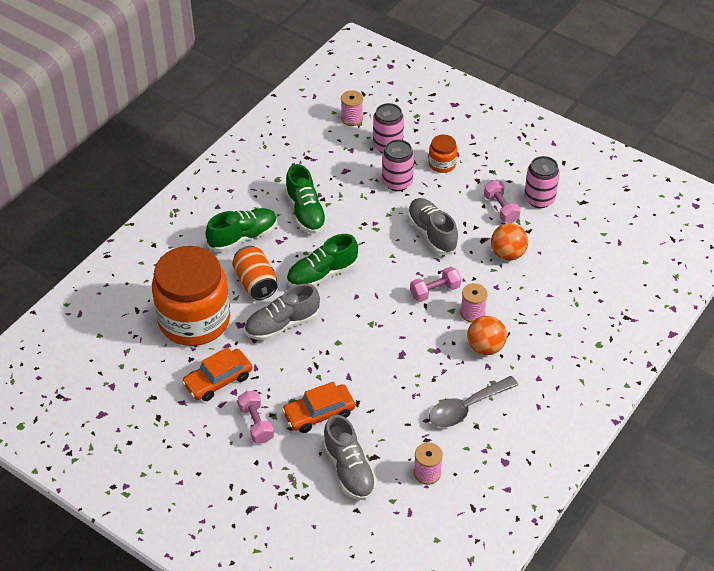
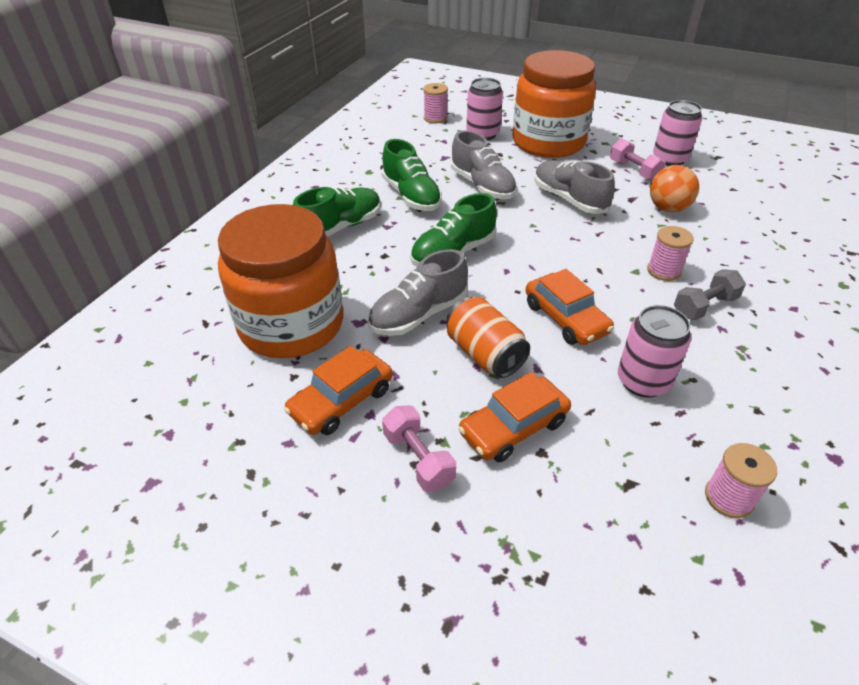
camera: 10 degrees left, 5 degrees down
(255, 283) = (368, 272): orange can -> orange can (485, 354)
(349, 469) = (599, 512): grey shoe -> grey shoe (482, 186)
(383, 342) = (565, 318): none -> orange car
(397, 182) = (507, 161): pink can -> pink can (643, 381)
(435, 291) = (603, 254): pink dumbbell -> none
(442, 164) = (548, 142): orange jar -> orange jar, size x2.36
(466, 408) = (728, 386): grey spoon -> none
(485, 347) = (704, 306): orange ball -> grey dumbbell

